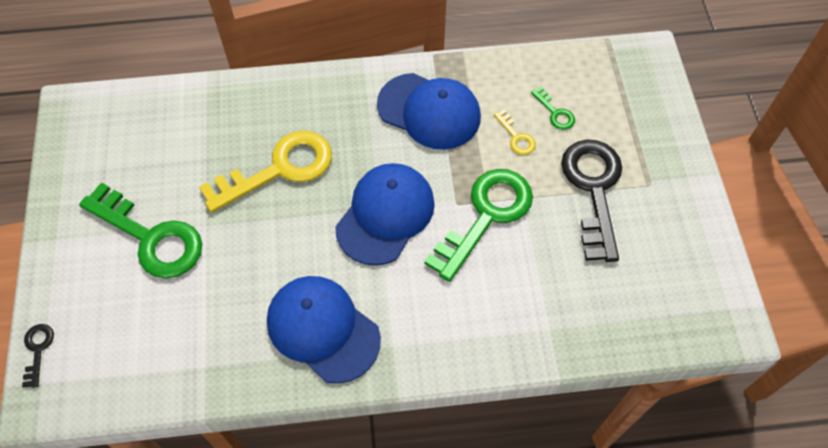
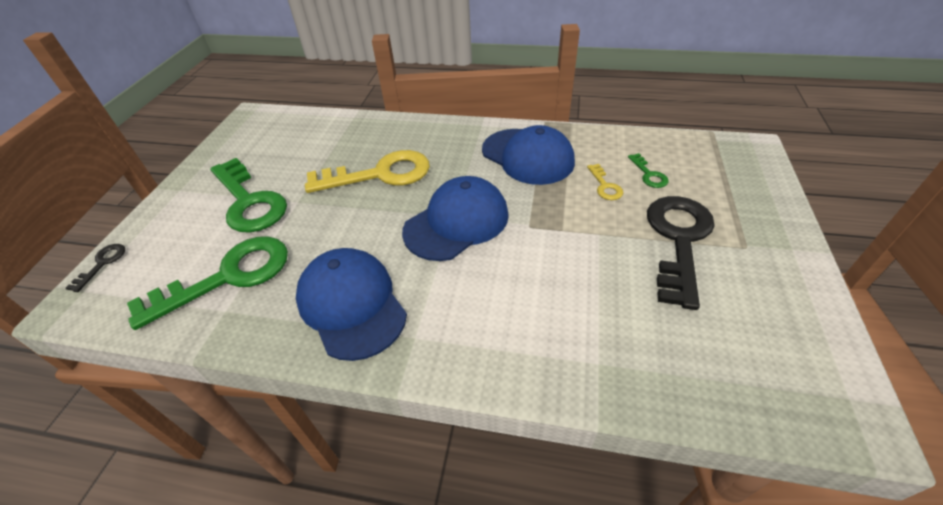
camera: 20 degrees right, 15 degrees down
(486, 216) = (556, 241): green key -> green key (228, 277)

